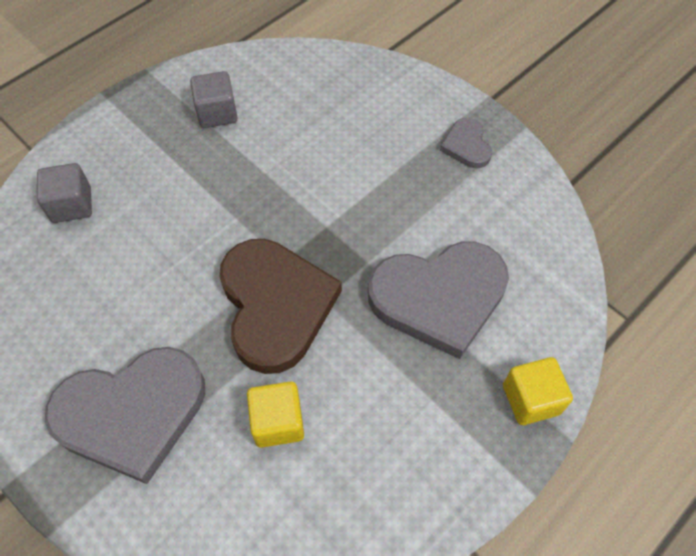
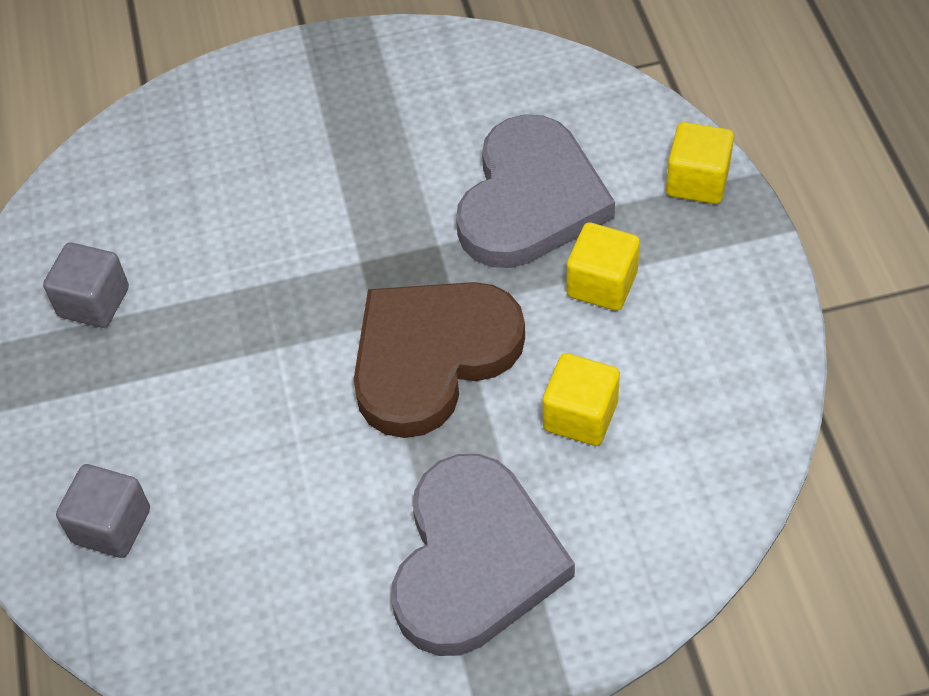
camera: 55 degrees left, 5 degrees down
(275, 306) = (431, 357): brown heart -> brown heart turned 60 degrees counterclockwise
(396, 380) = (602, 284): none -> yellow cube
(466, 145) = (353, 79): grey heart -> none

